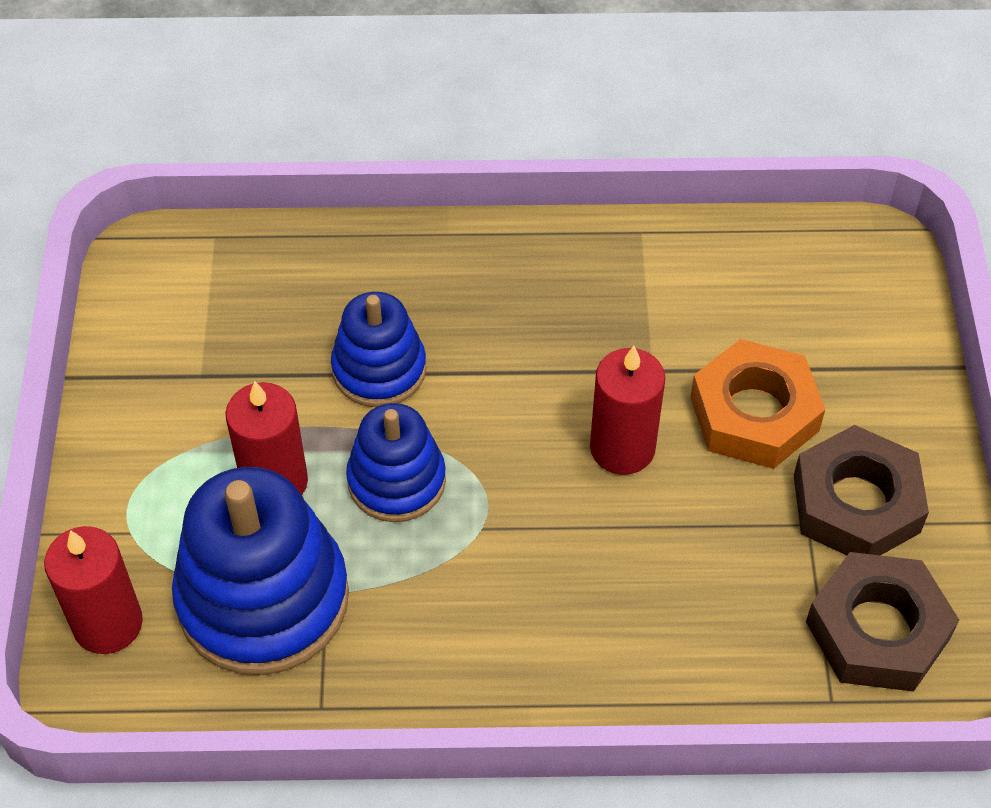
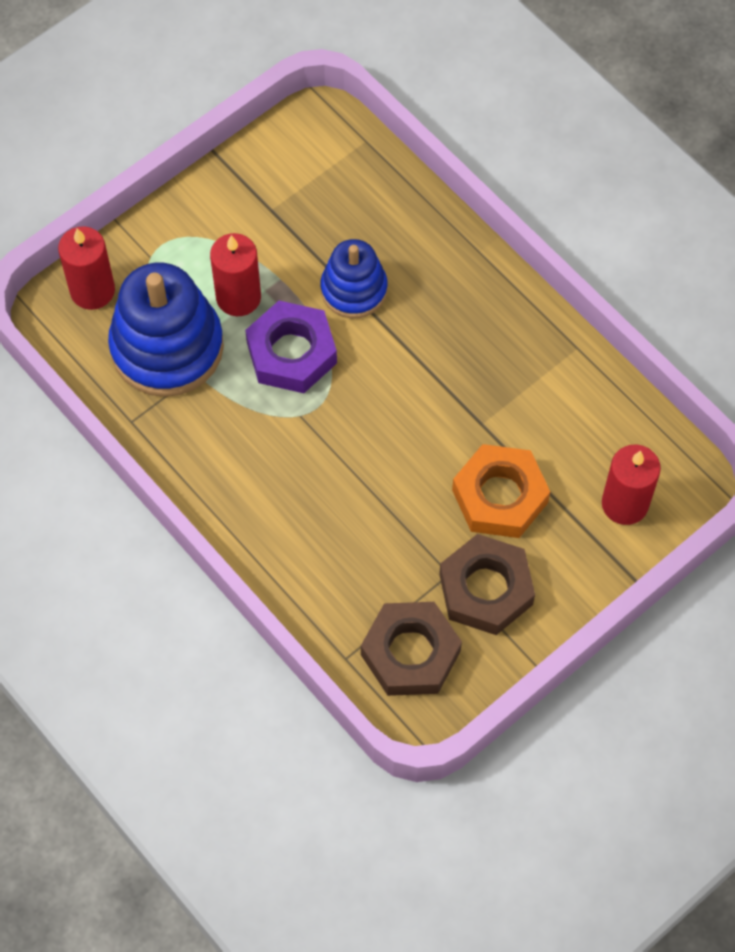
camera: 50 degrees right, 10 degrees up
(396, 481) = (291, 353): blue stacking toy -> purple nut
(622, 448) = (413, 446): red candle -> red candle (625, 504)

